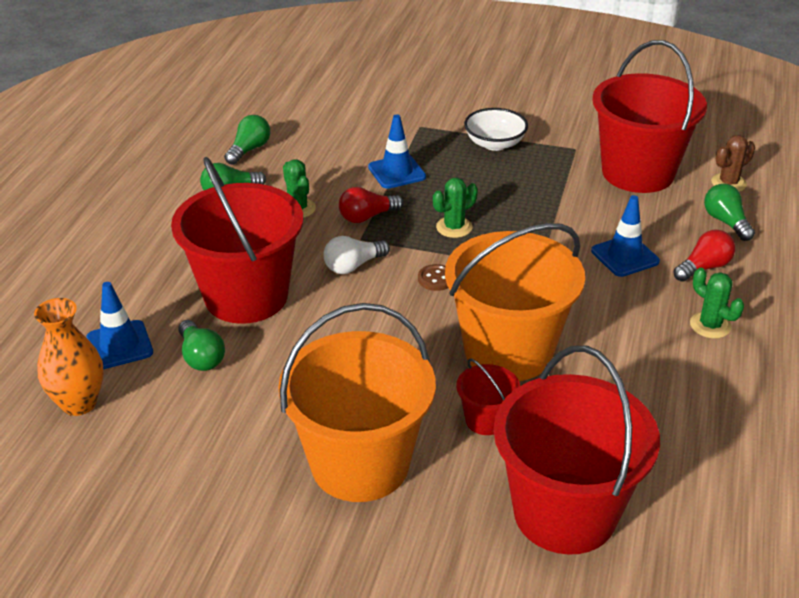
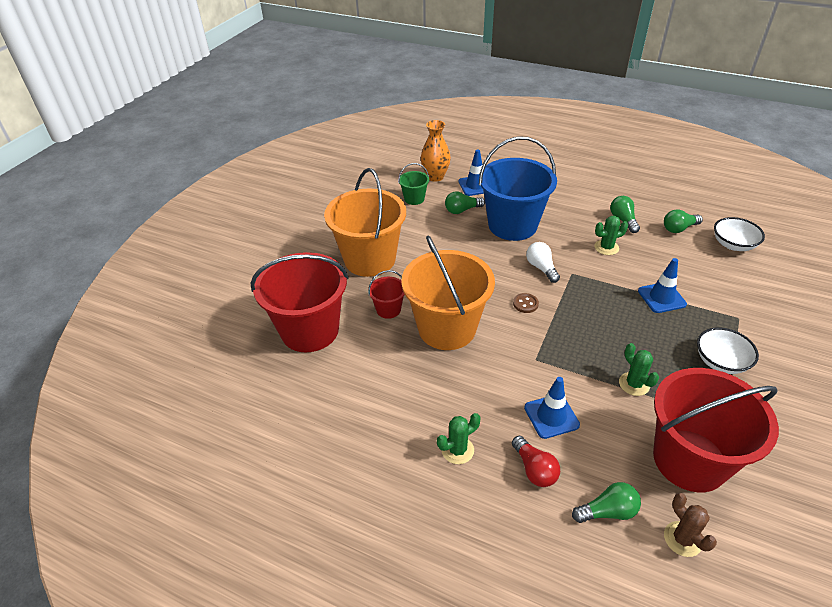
camera: 100 degrees right, 5 degrees up
(159, 426) = (414, 199): none -> green bucket
(246, 296) = (512, 225): red bucket -> blue bucket
(249, 150) = (679, 228): green light bulb -> green light bulb turned 120 degrees clockwise
(282, 116) = (733, 244): none -> white bowl
(367, 217) = (599, 278): red light bulb -> none
(454, 227) = (588, 320): green cactus -> green cactus (634, 384)

